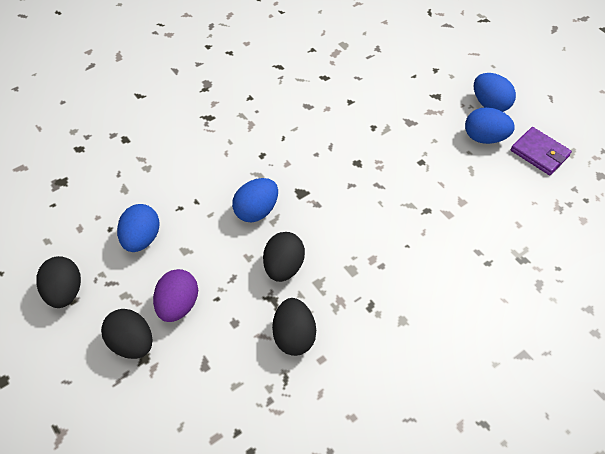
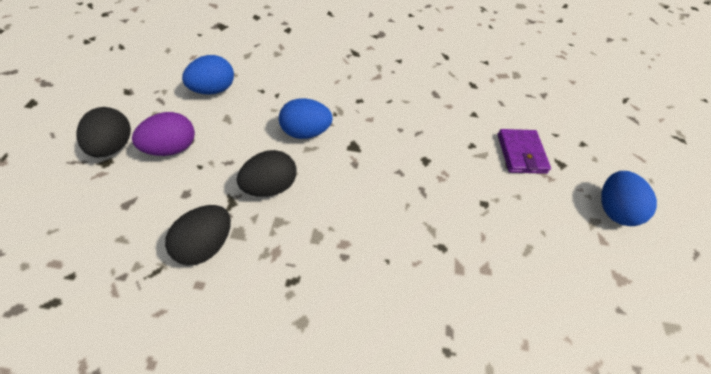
camera: 40 degrees right, 0 degrees up
(65, 292) = (132, 84): black egg -> none
(484, 138) = (574, 233): blue egg -> none
(539, 153) = (627, 296): purple wallet -> purple wallet (521, 153)

